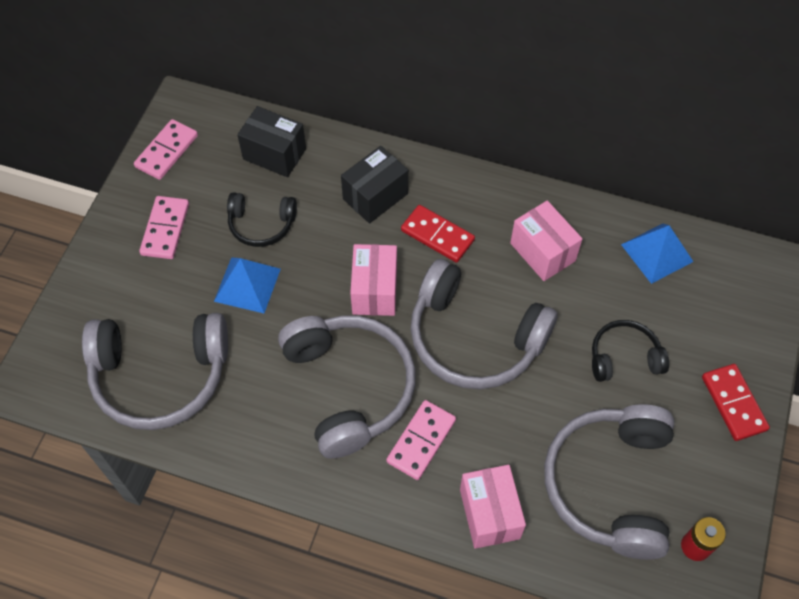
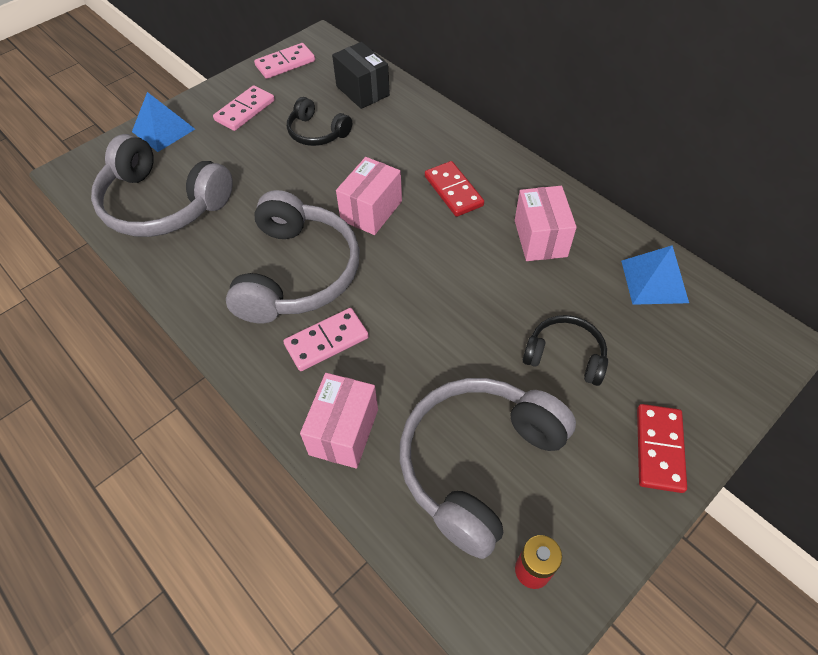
camera: 30 degrees right, 5 degrees down
(247, 284) = (275, 168): blue pyramid -> blue pyramid (163, 130)
(375, 196) = (421, 145): black box -> none
(474, 338) = (431, 280): grey headphones -> none

